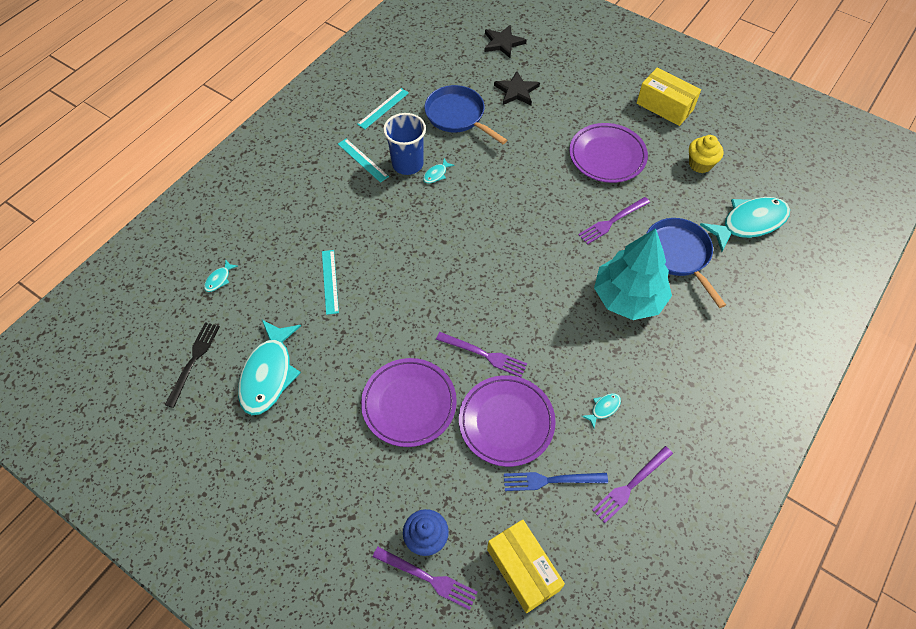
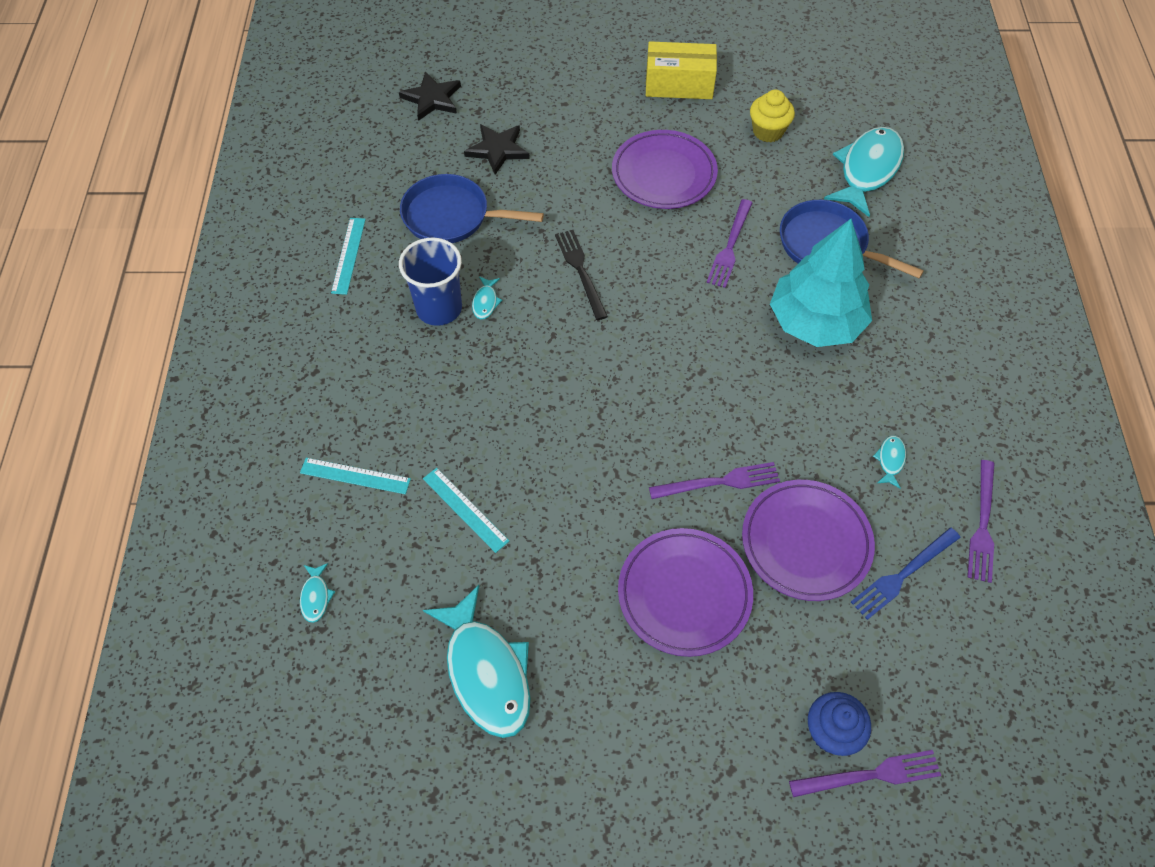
camera: 35 degrees left, 0 degrees up
(193, 361) = (373, 722): black fork -> black fork (581, 271)
(363, 160) = (377, 334): turquoise ruler -> turquoise ruler (355, 475)
(523, 569) = (955, 691): yellow box -> none

